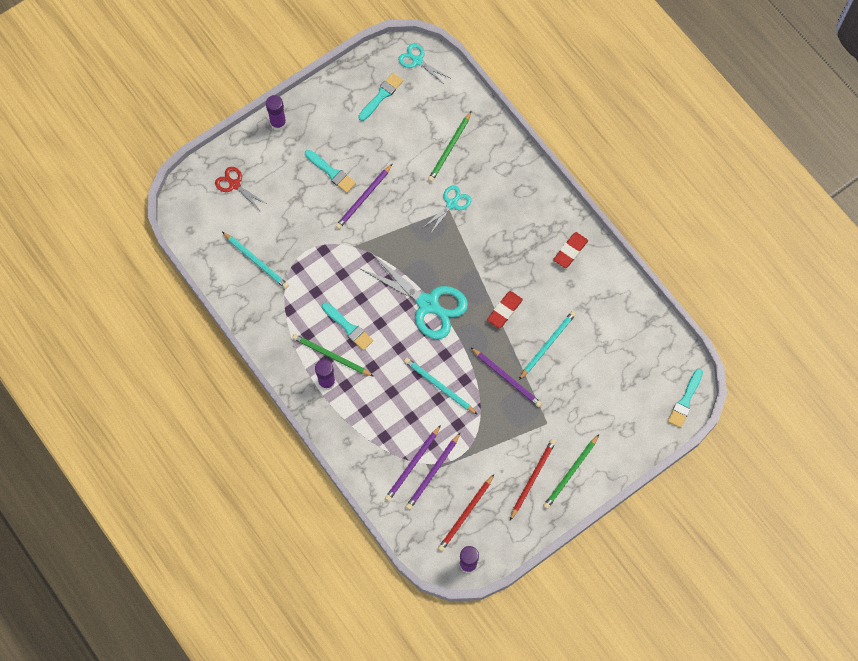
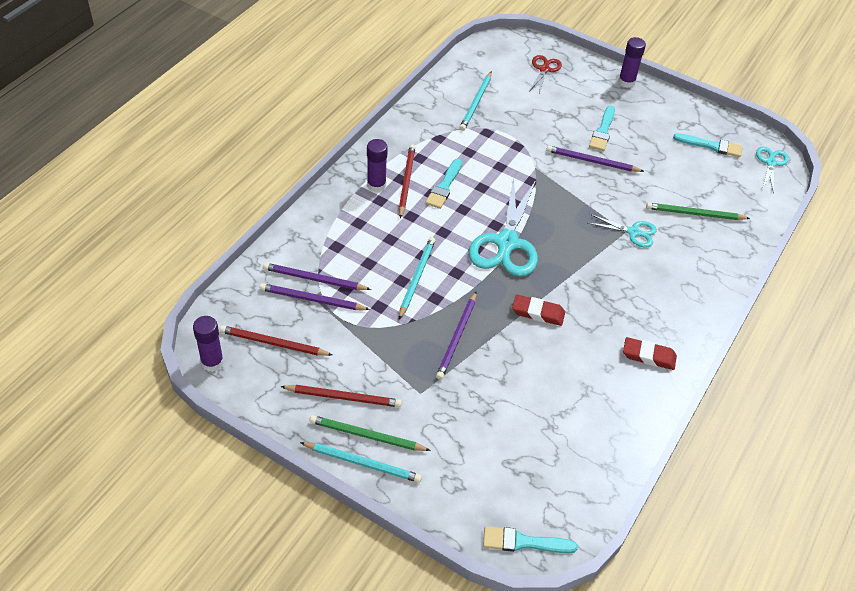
camera: 65 degrees right, 20 degrees down
(331, 356) = (406, 181): green pencil -> red pencil
(547, 344) = (519, 366): turquoise pencil -> turquoise pencil (363, 463)

